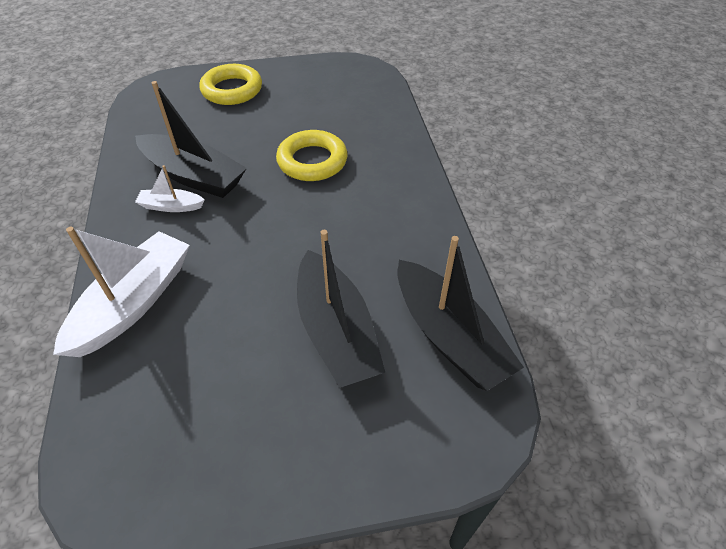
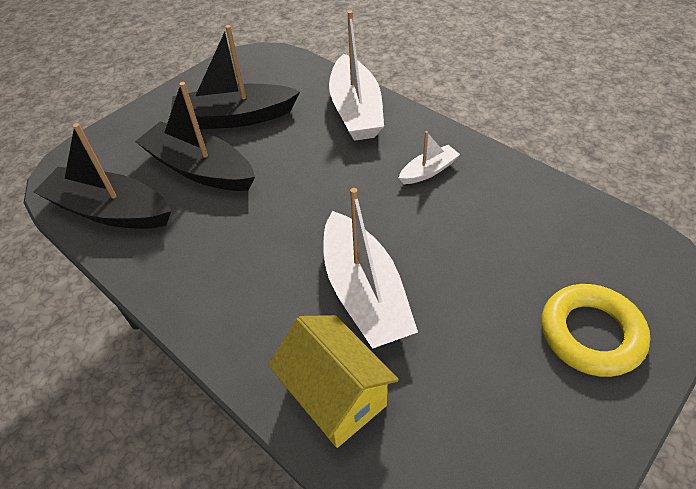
camera: 145 degrees right, 0 degrees up
(194, 176) = (452, 204): black boat -> black boat (234, 118)
(312, 161) = (364, 292): yellow ring -> white boat
(377, 130) = (335, 396): none -> yellow house

